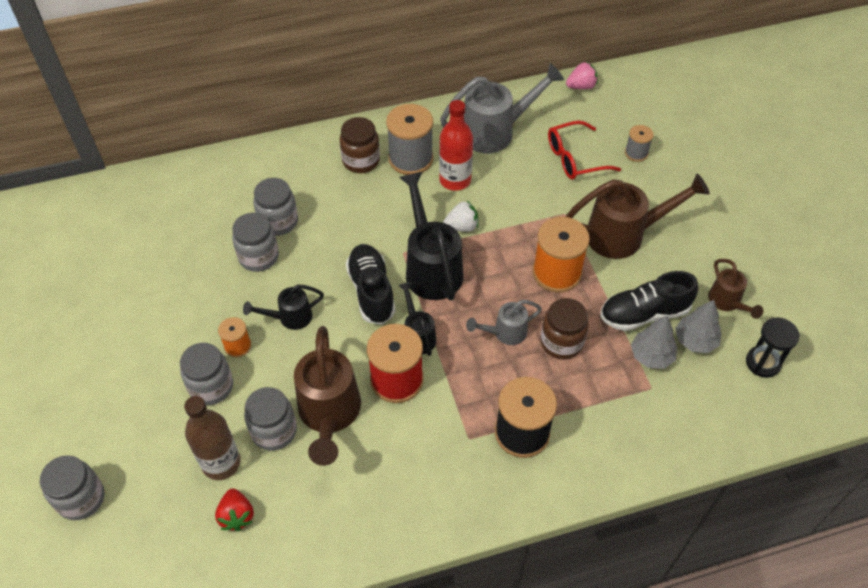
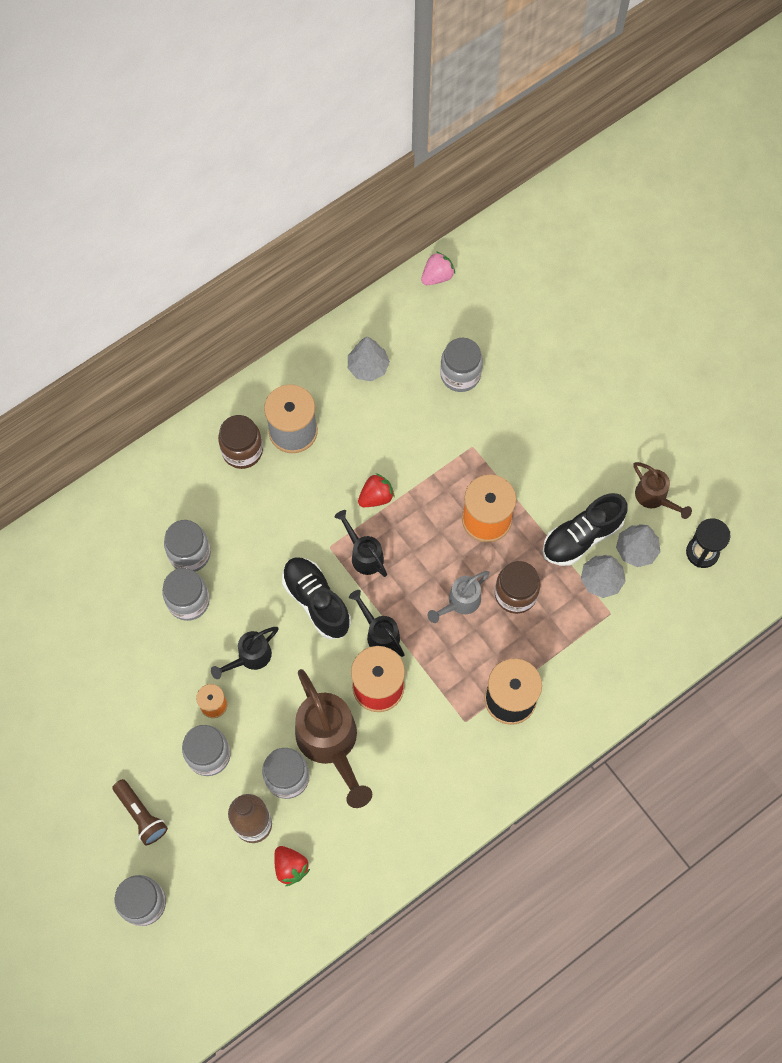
camera: 20 degrees left, 15 degrees up
(123, 418) = (141, 815): none -> brown flashlight
(431, 267) = (364, 554): black watering can -> black watering can, size x0.54
(455, 180) = (348, 443): red bottle -> none
(461, 226) = (376, 497): white strawberry -> red strawberry
(495, 132) = (368, 367): grey watering can -> grey tree
(574, 158) = (460, 375): red glasses -> grey jar
(624, 235) = (537, 453): brown watering can -> none
(636, 153) = (520, 347): grey spool -> none

